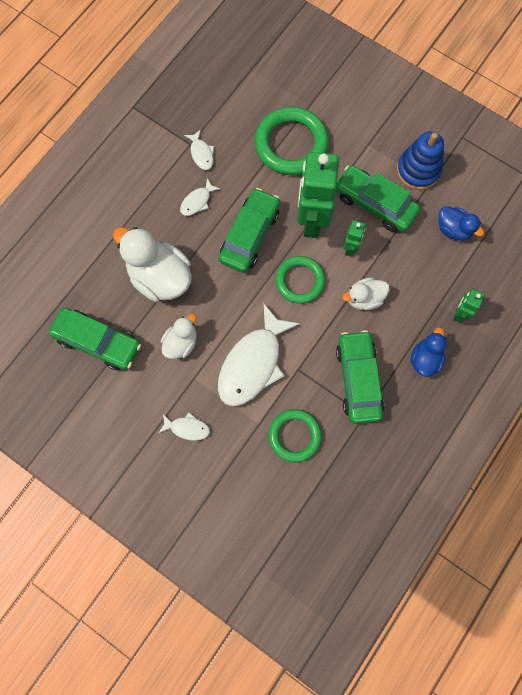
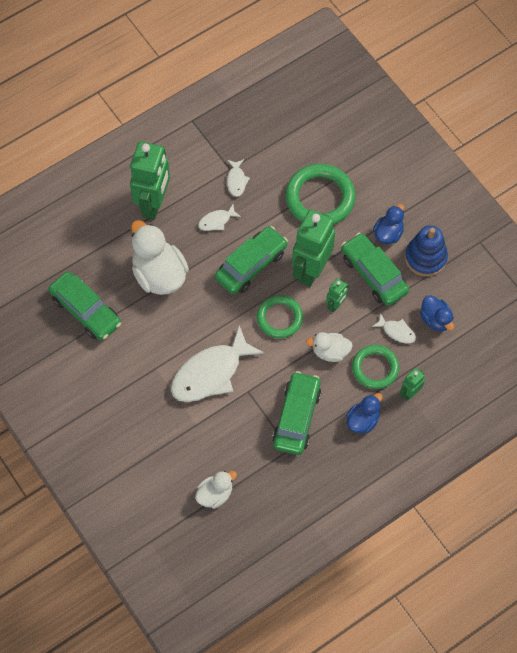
camera: 20 degrees right, 10 degrees down
(126, 205) = (154, 204): none -> green robot
(181, 343) = (156, 335): white duck -> white duck (215, 494)
(187, 428) = (134, 406): white fish -> white fish (397, 331)
(294, 436) = (222, 444): green ring -> green ring (375, 368)
(372, 158) = (388, 233): none -> blue duck

